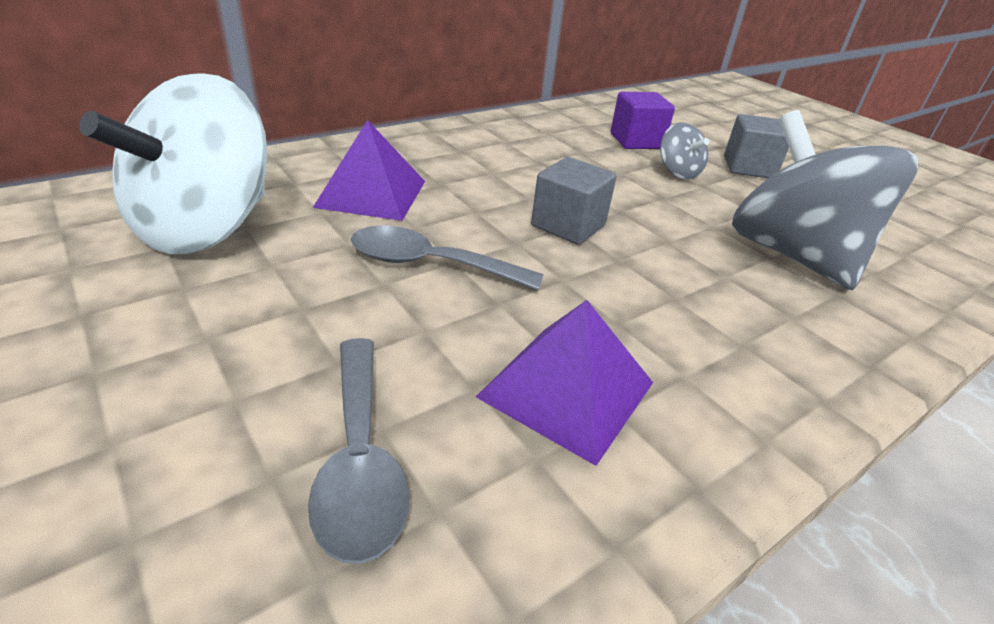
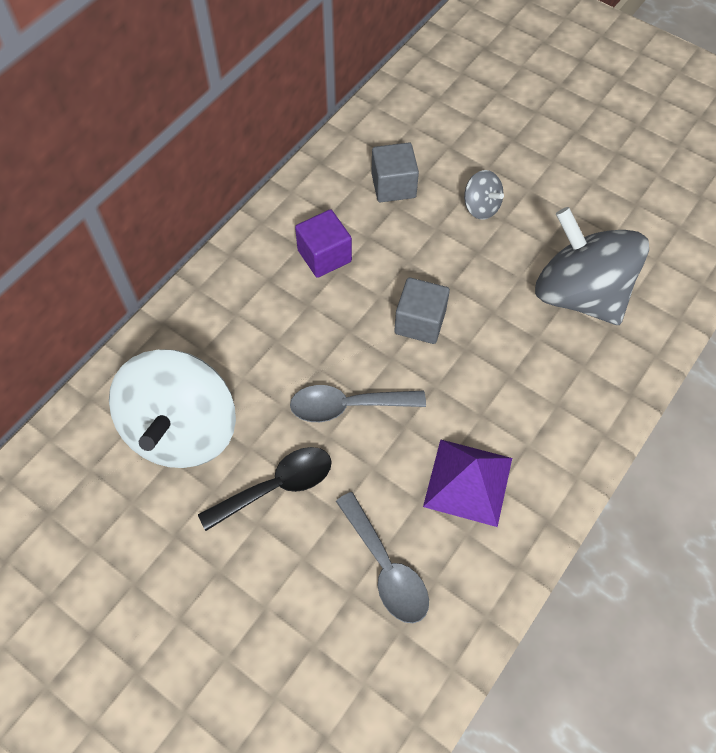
camera: 15 degrees left, 25 degrees up
(271, 308) = (277, 486): none -> black spoon
(372, 193) = (266, 340): purple pyramid -> none
(636, 141) = (436, 165): purple cube -> purple cube (324, 256)
(748, 168) = (536, 173): grey cube -> grey cube (393, 186)

